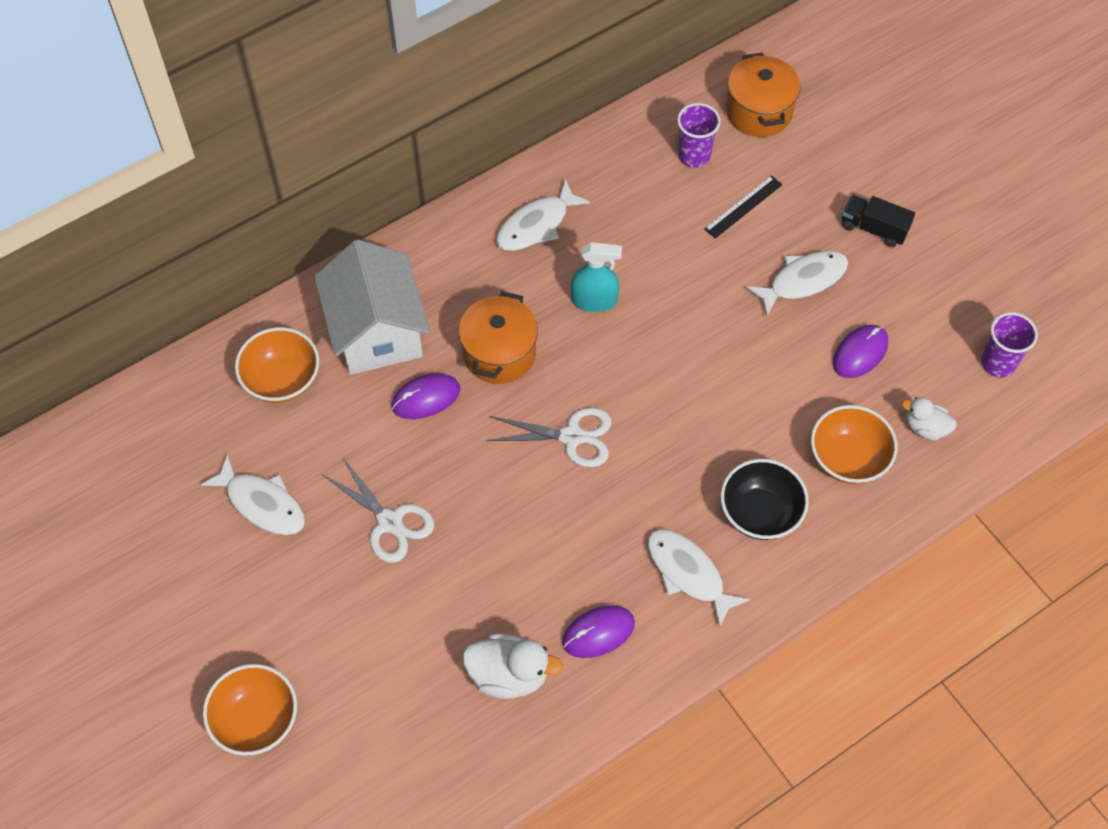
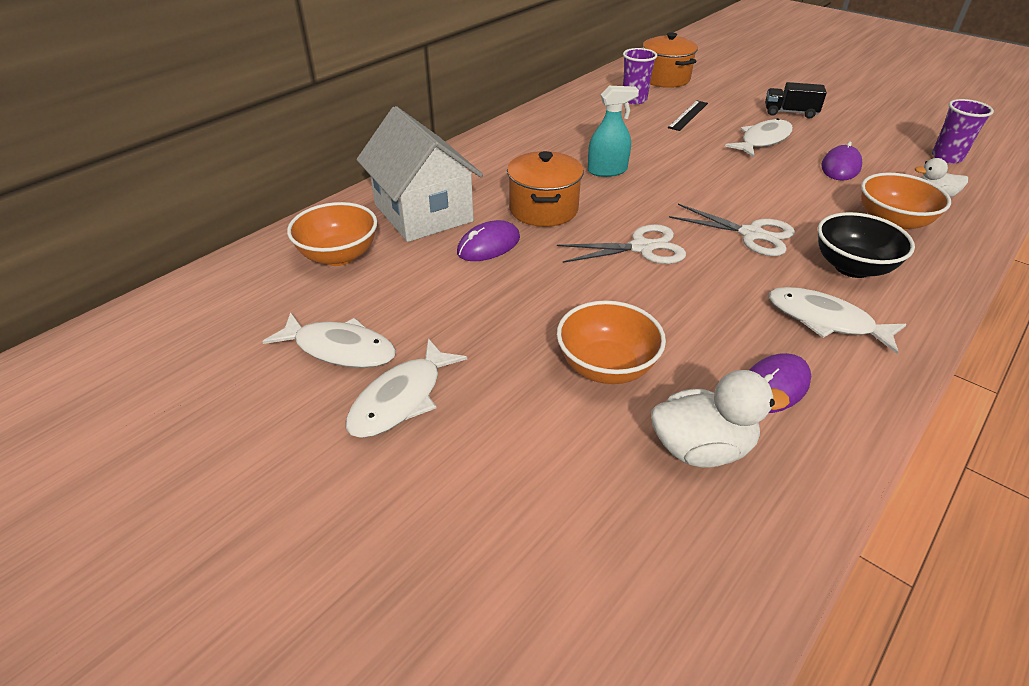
camera: 15 degrees left, 20 degrees down
(256, 720) = (387, 580): orange bowl -> orange bowl (606, 367)
(390, 522) = (491, 338): white scissors -> white scissors (751, 234)
(536, 225) = (535, 142): white fish -> white fish (401, 399)

